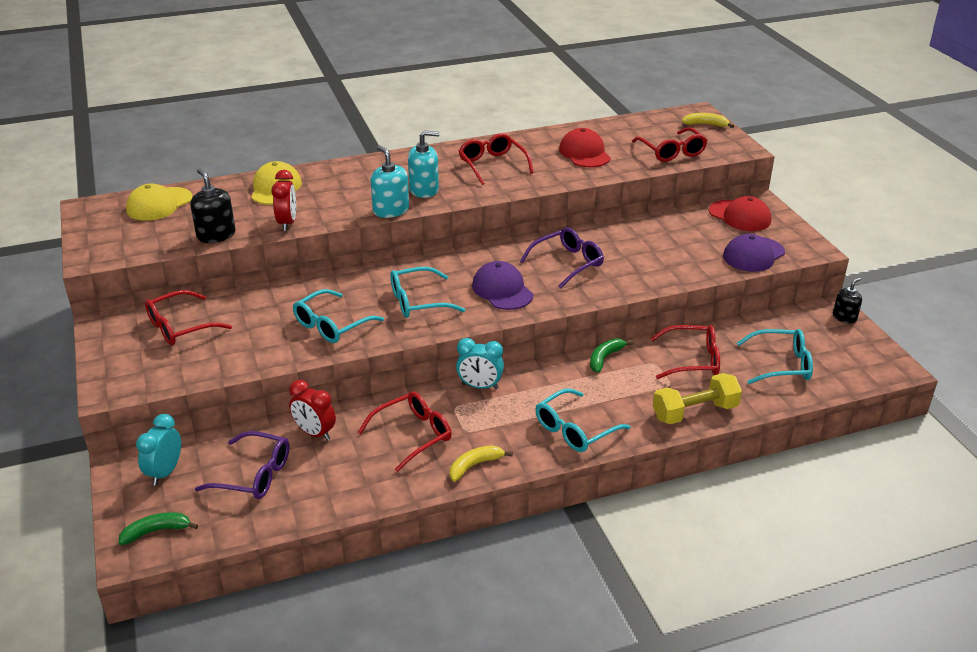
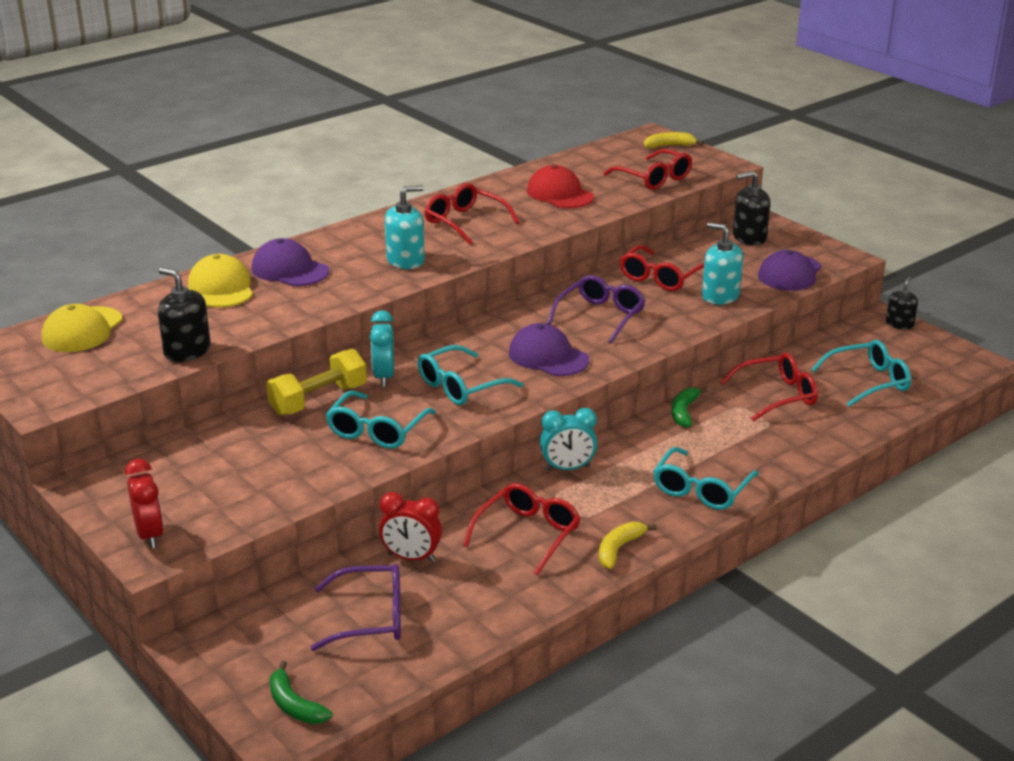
camera: 20 degrees left, 5 degrees down
(156, 531) = (294, 705): green banana -> green banana turned 90 degrees counterclockwise
(165, 472) = (257, 641): turquoise clock -> turquoise clock (384, 377)
(180, 327) = (188, 469): red glasses -> red glasses (660, 277)
(287, 223) = (267, 323): red clock -> red clock (150, 535)
(334, 182) = (290, 270): none -> purple cap
(391, 210) = (383, 288): turquoise soap dispenser -> turquoise soap dispenser (720, 296)
(695, 412) = (813, 445): yellow dumbbell -> yellow dumbbell (318, 400)
(740, 216) = (749, 237): red cap -> black soap dispenser

